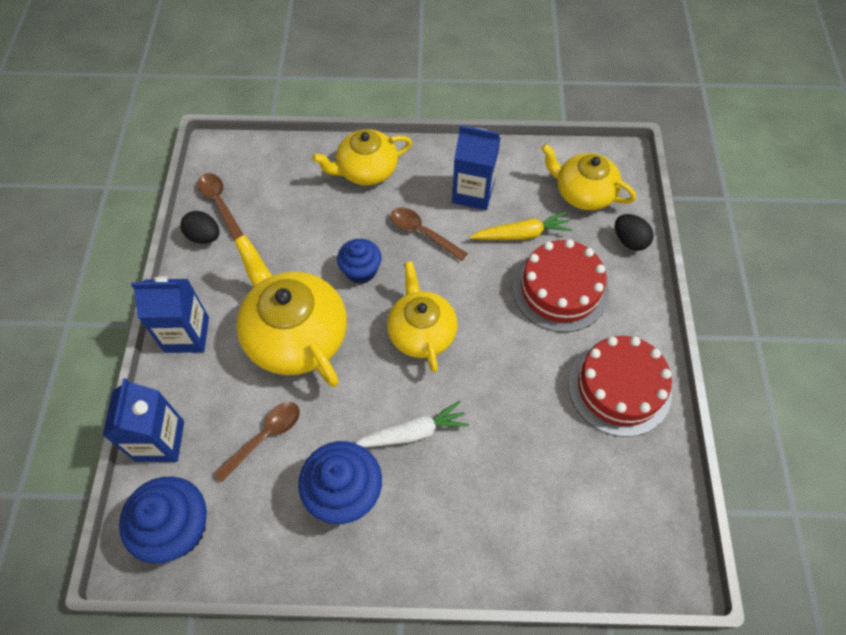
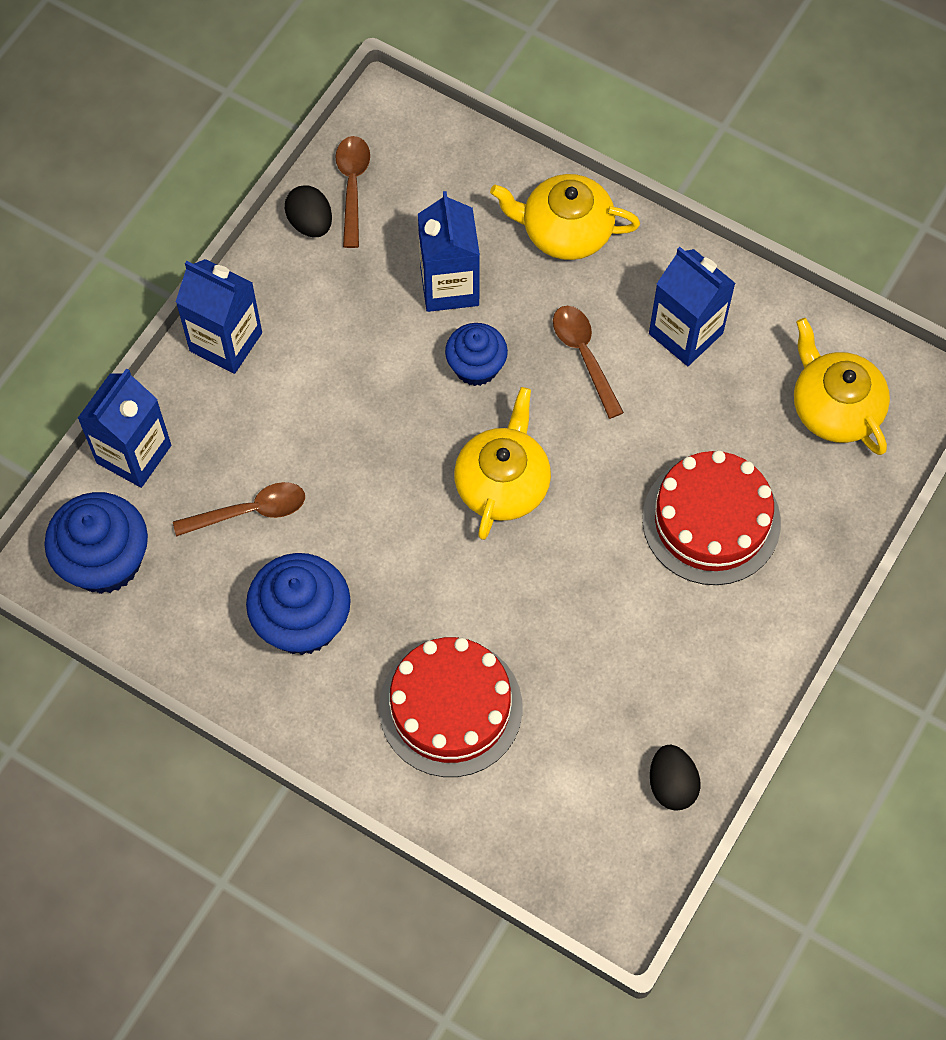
camera: 30 degrees right, 5 degrees up
(295, 335) = (351, 408): yellow teapot -> none
(315, 232) = (449, 286): none -> blue carton
(412, 433) = (418, 596): white carrot -> none
(522, 234) = (712, 423): yellow carrot -> none
(619, 387) = (699, 678): red cake -> red cake (450, 707)
(629, 241) = (849, 504): black egg -> black egg (672, 785)

